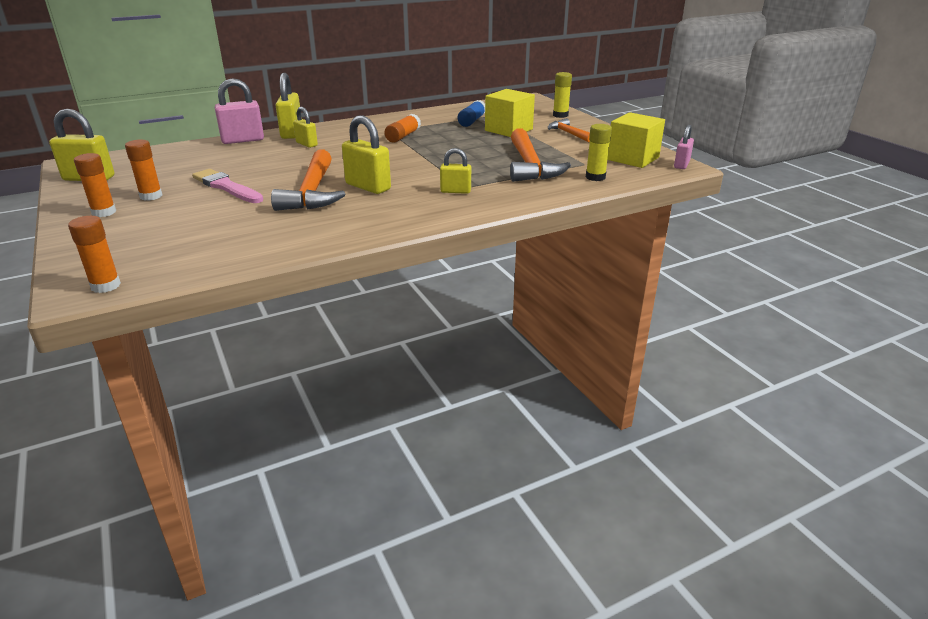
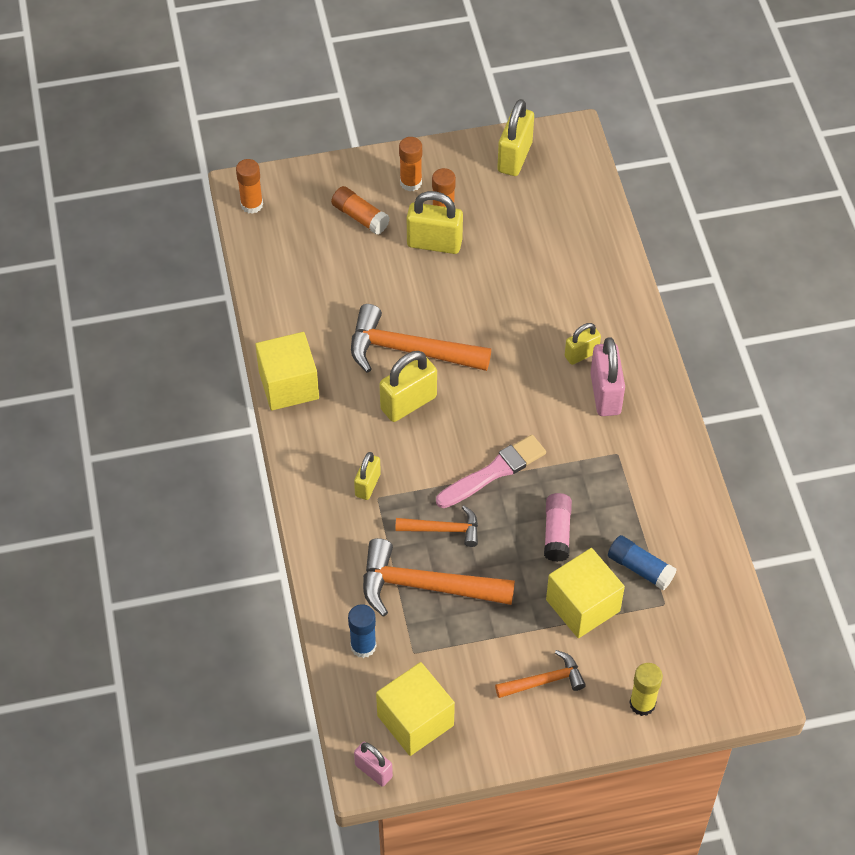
camera: 105 degrees right, 25 degrees up
(226, 187) = (449, 275): pink brush -> pink brush (493, 472)
(243, 140) = (616, 287): pink padlock -> pink padlock (605, 394)
(291, 133) = (635, 340): yellow padlock -> yellow padlock (434, 243)
(363, 232) = (289, 385): none -> yellow cube
(403, 136) = (587, 466): orange glue stick -> orange glue stick (360, 217)
(460, 139) = (557, 533): none -> pink glue stick
(479, 165) = (443, 529): none -> orange hammer
(595, 177) = (363, 646): yellow glue stick -> blue glue stick

